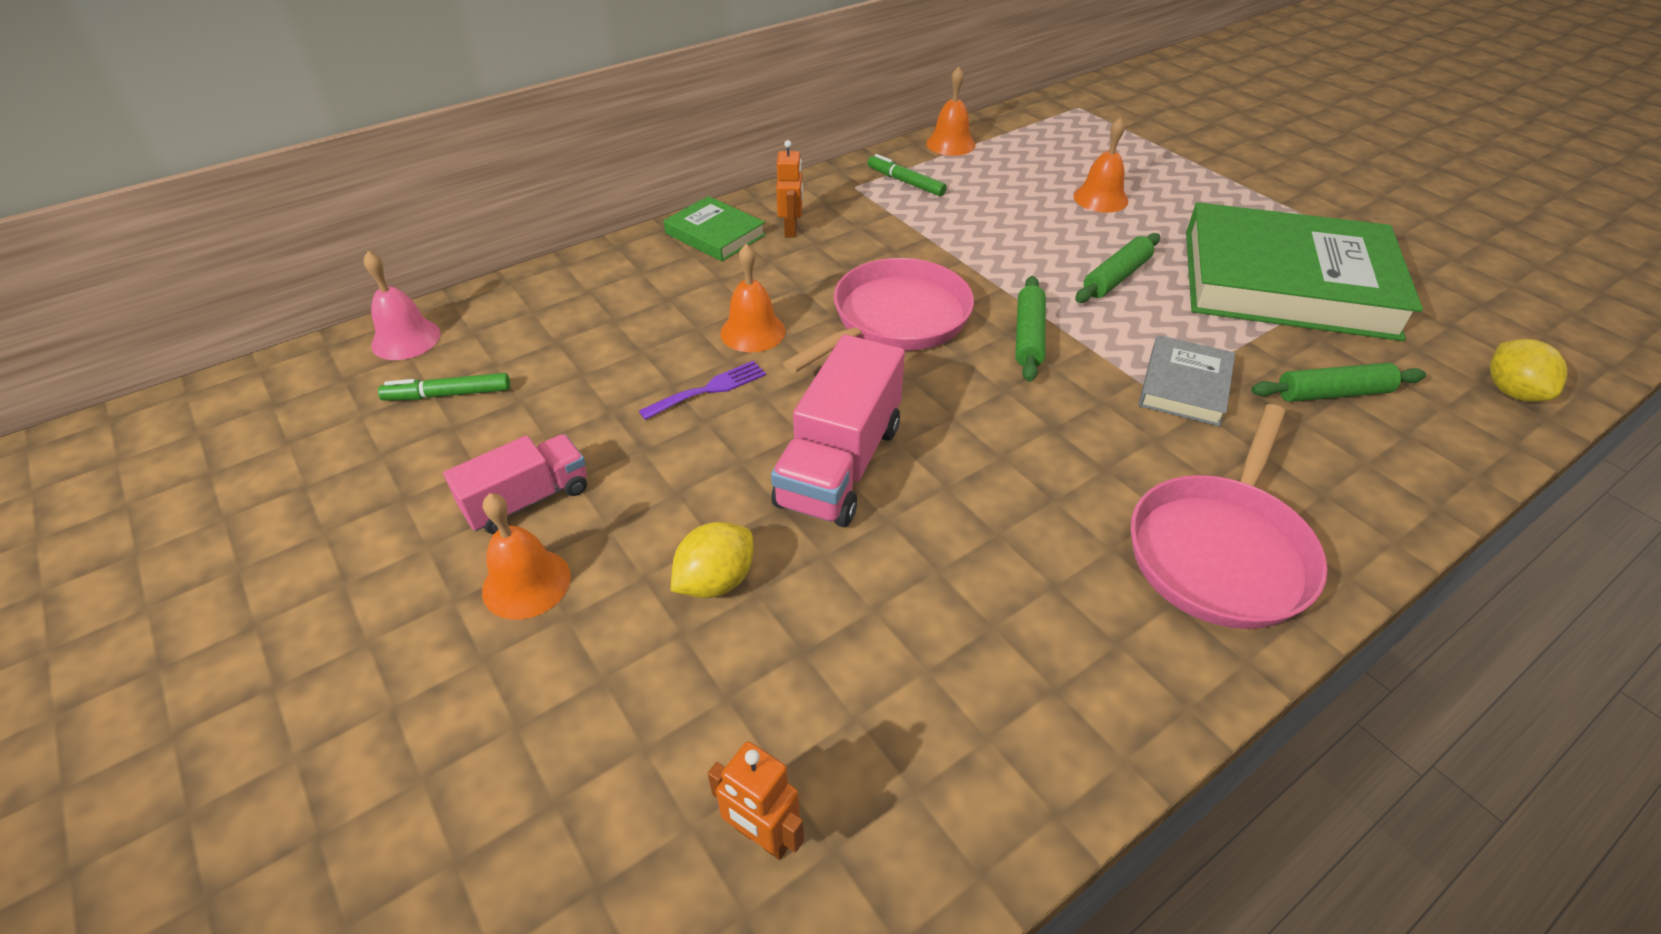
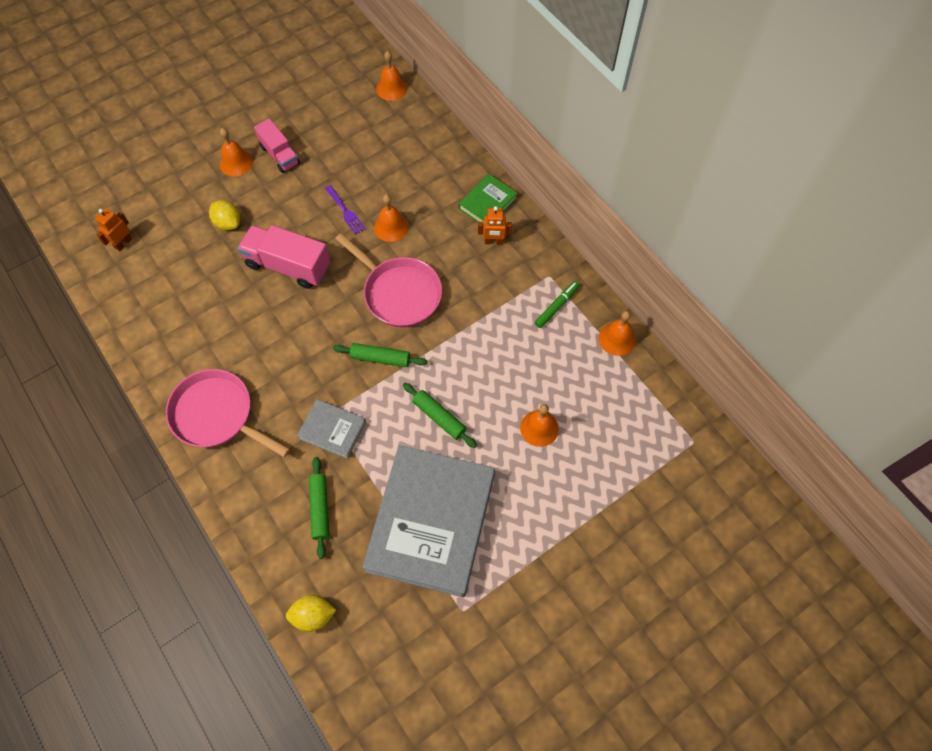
camera: 90 degrees right, 20 degrees up
(406, 339) = (391, 88): pink bell -> orange bell
(448, 394) = (349, 114): green marker -> none
(1286, 282) = (431, 522): green book -> grey book

